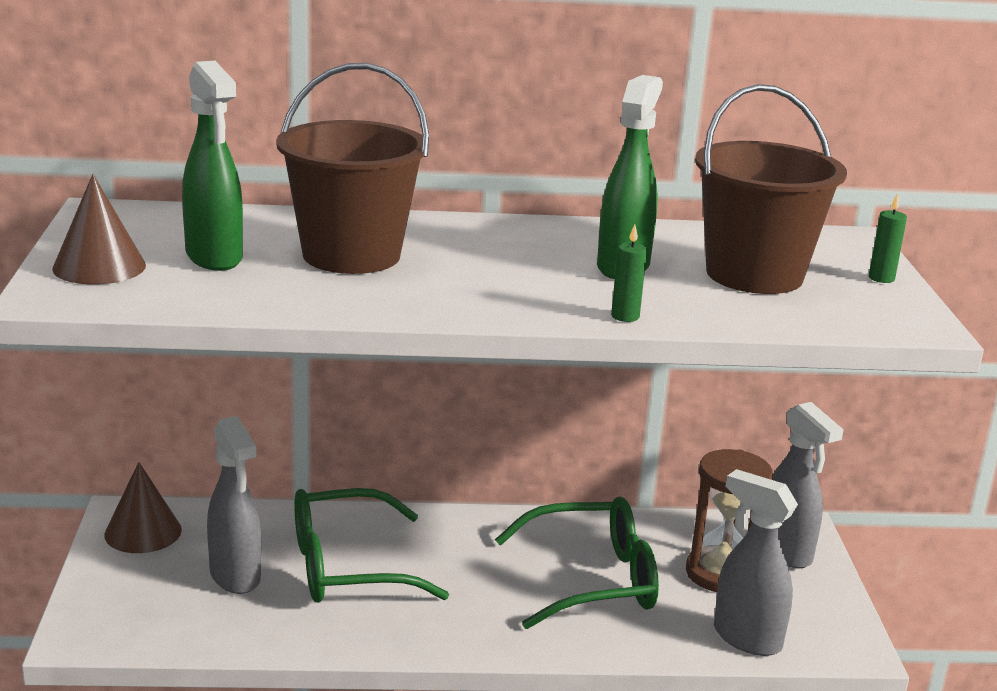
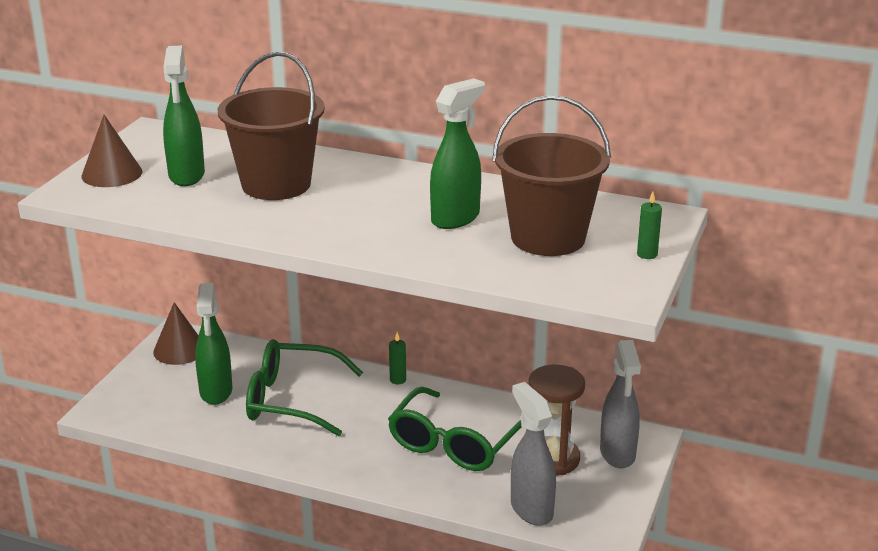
camera: 25 degrees right, 5 degrees up
(235, 577) = (216, 392): grey spray bottle -> green spray bottle
(593, 580) = (454, 444): green glasses -> green glasses turned 105 degrees clockwise
(625, 316) = (412, 258): green candle -> green candle (398, 380)

